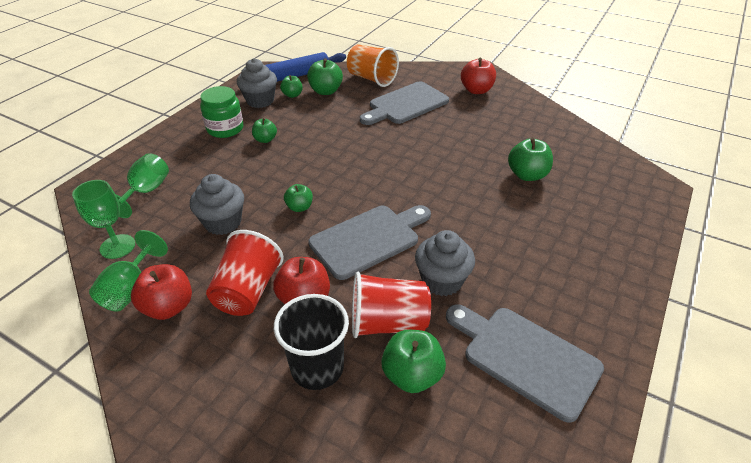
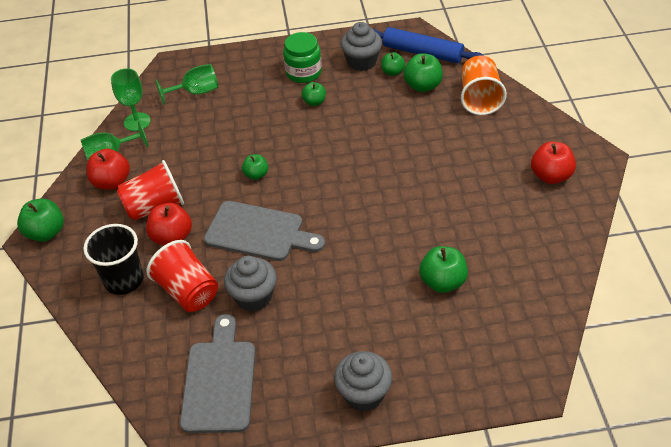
camera: 55 degrees right, 5 degrees up
(223, 222) = (203, 149): grey cupcake -> grey cupcake (364, 394)
(406, 104) = (463, 145): grey cutting board -> none
(412, 375) = (155, 328): green apple -> green apple (46, 232)

